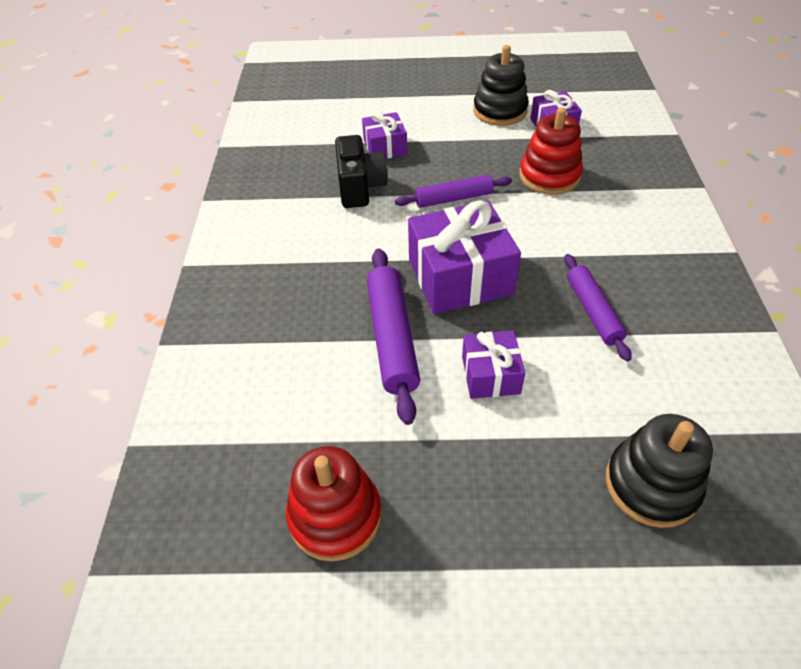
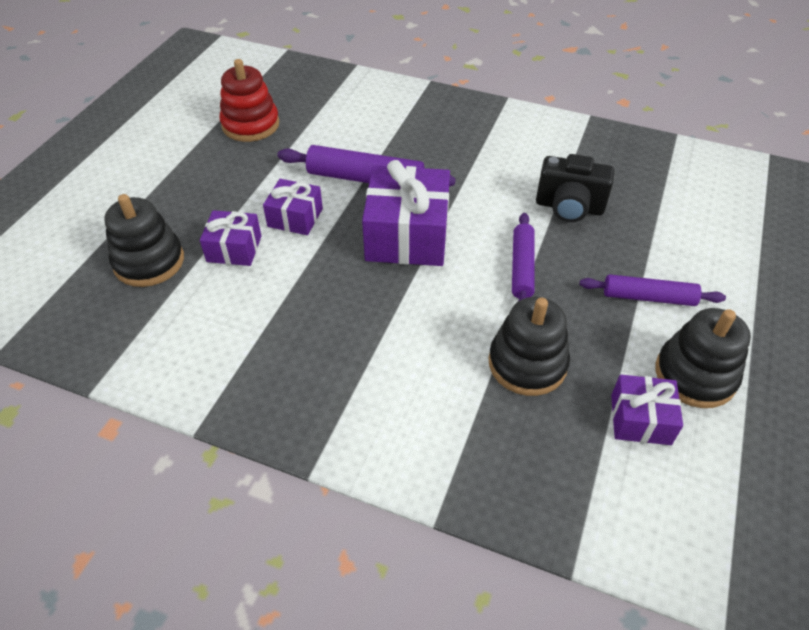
camera: 110 degrees right, 0 degrees up
(385, 147) = (638, 243): purple gift -> purple gift (234, 249)
(549, 176) = (527, 363): red stacking toy -> black stacking toy
(593, 311) = (312, 305): purple rolling pin -> purple rolling pin (648, 297)

